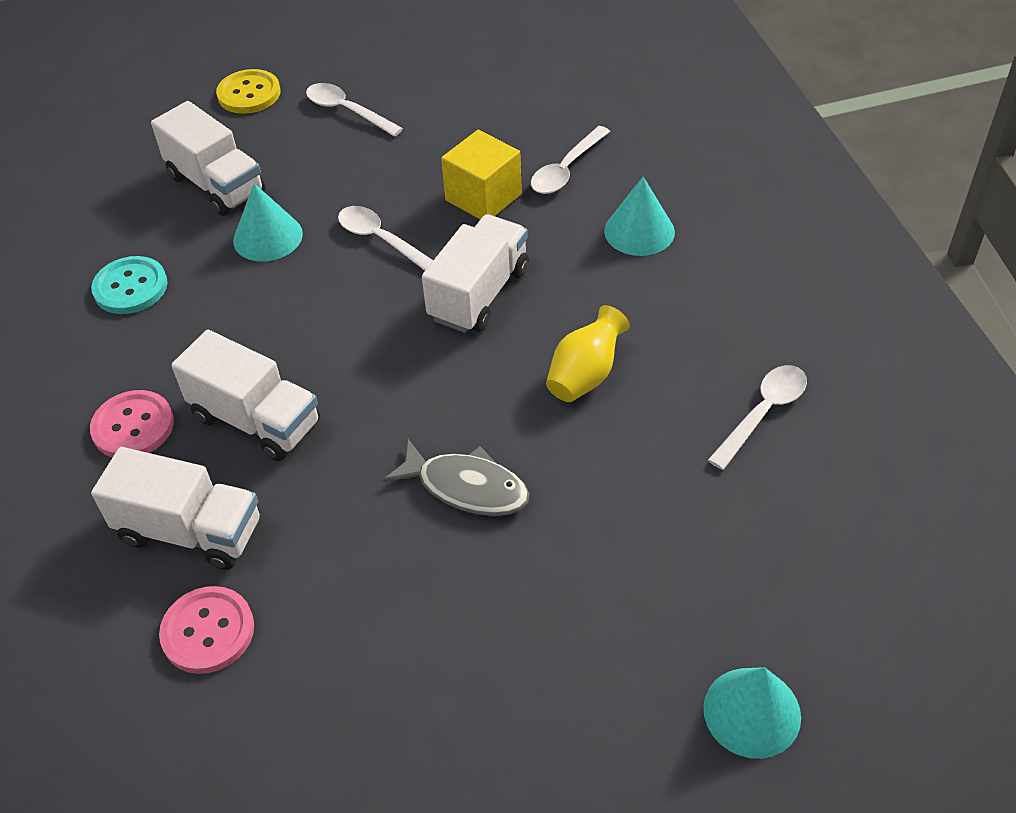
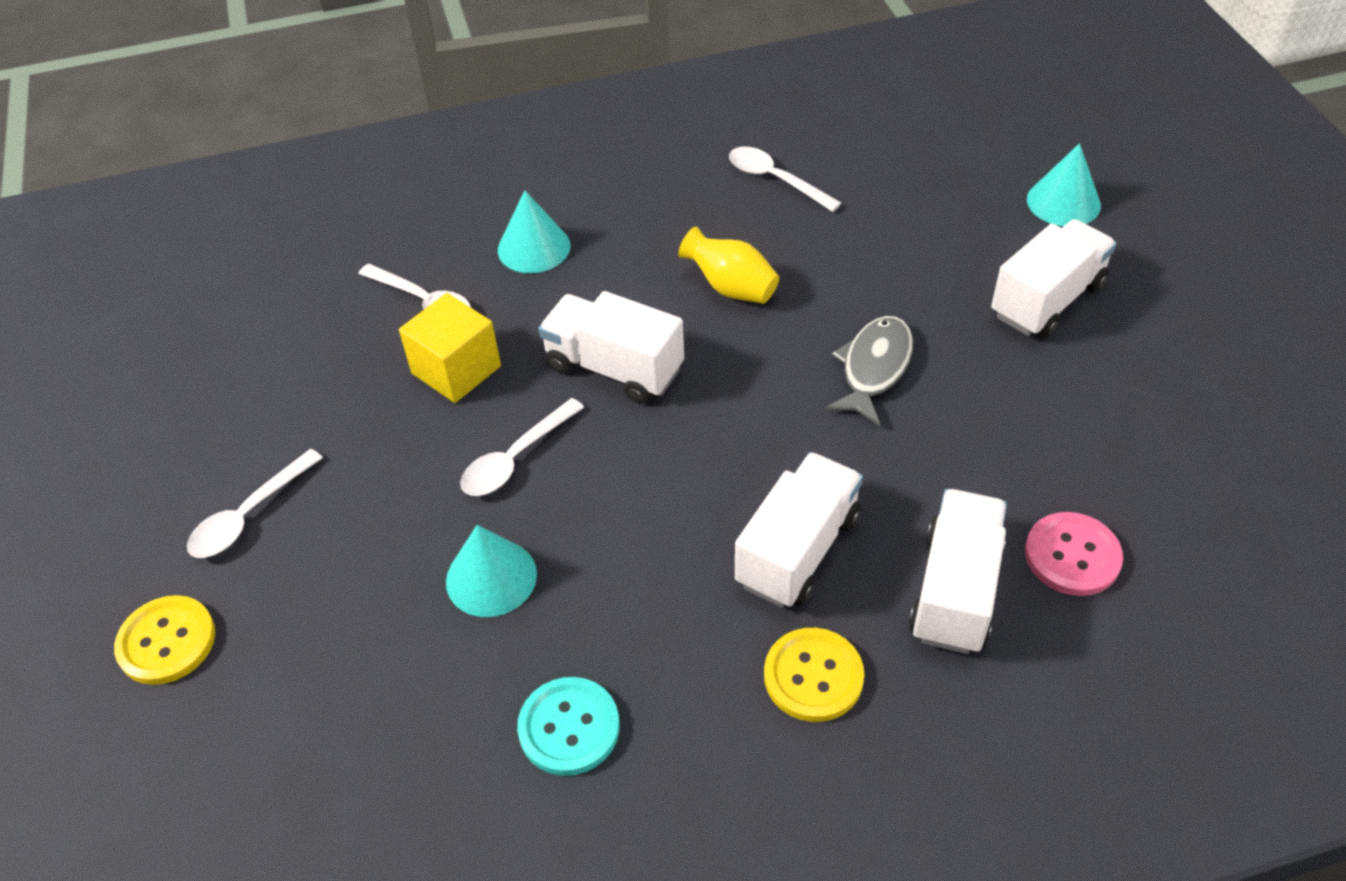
camera: 90 degrees left, 0 degrees up
(133, 426) = (813, 676): pink button -> yellow button
(216, 184) = (371, 654): white truck -> white truck (1047, 300)

